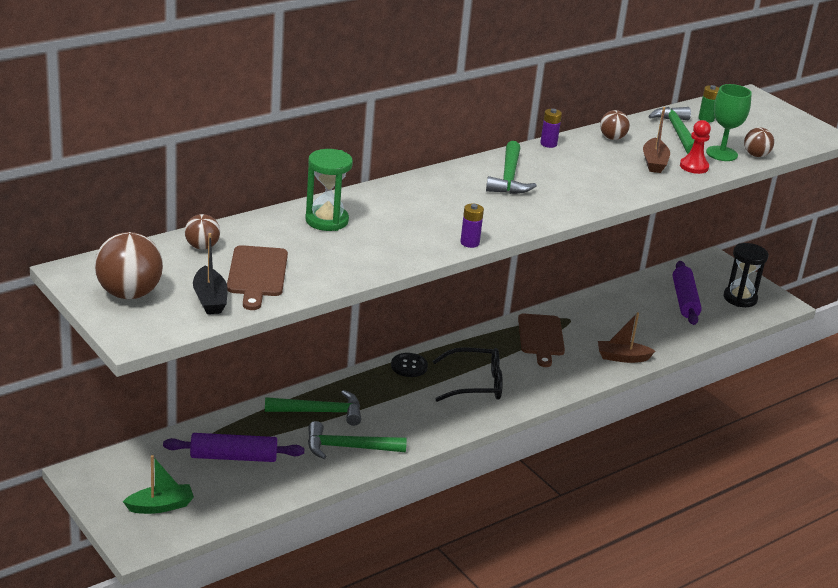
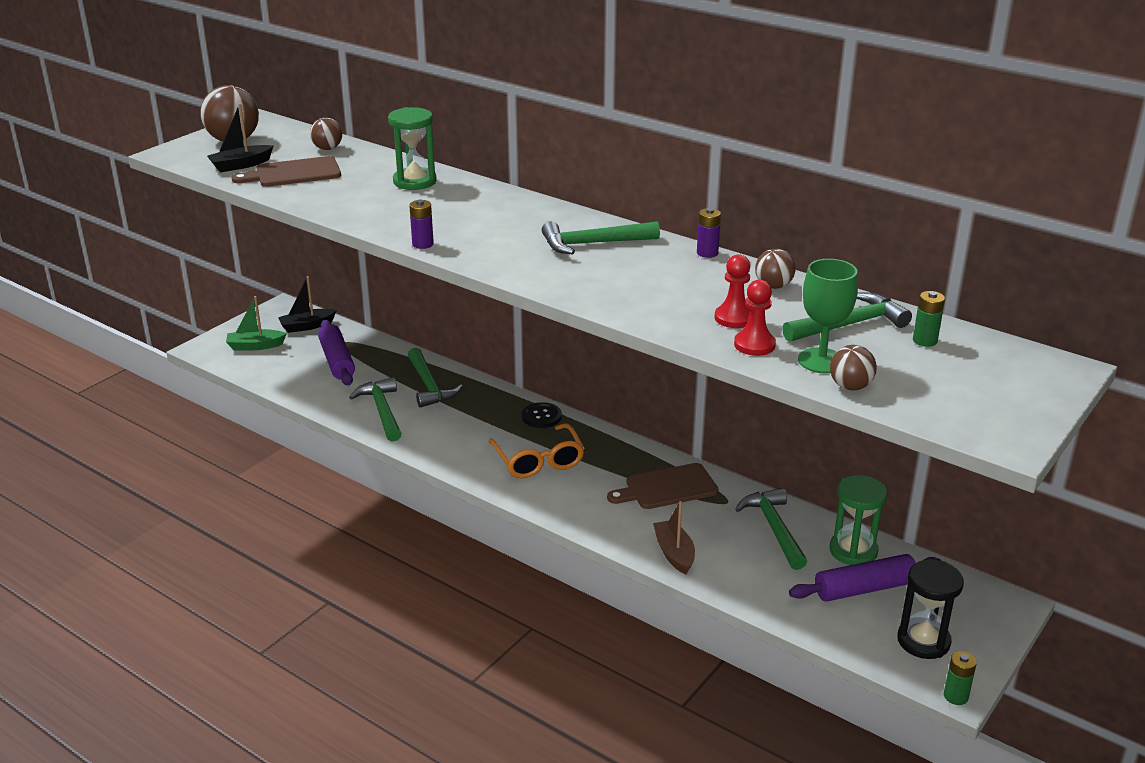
camera: 75 degrees right, 0 degrees up
(141, 464) = (307, 326): none -> black boat
(160, 506) = (255, 346): green boat -> green boat turned 120 degrees clockwise
(476, 384) = (538, 461): black glasses -> orange glasses
(609, 311) = (774, 528): none -> green hammer
(644, 291) = (853, 551): none -> green hourglass
(654, 162) = (734, 318): brown boat -> red pawn
(789, 306) = (955, 696): none -> green battery

